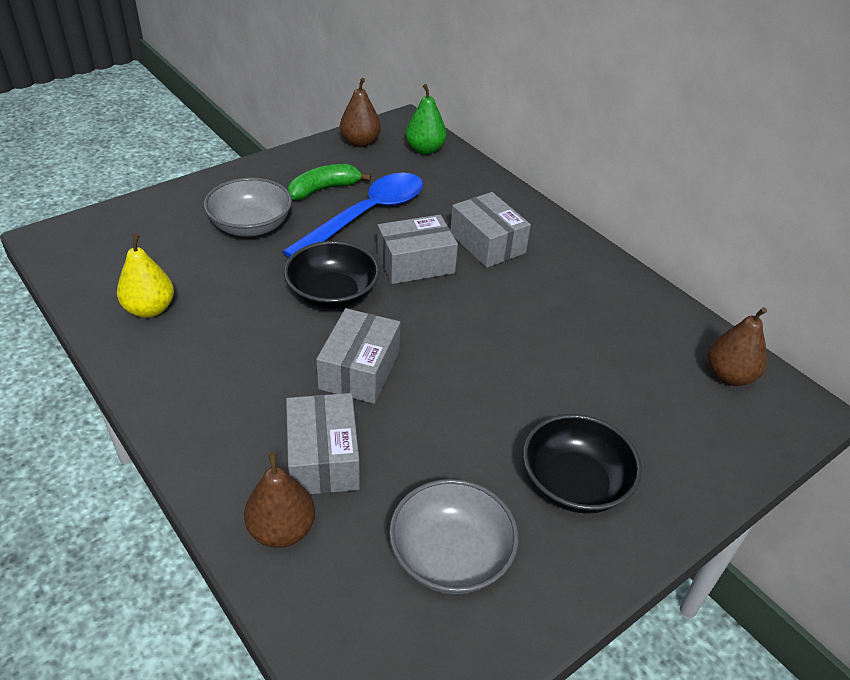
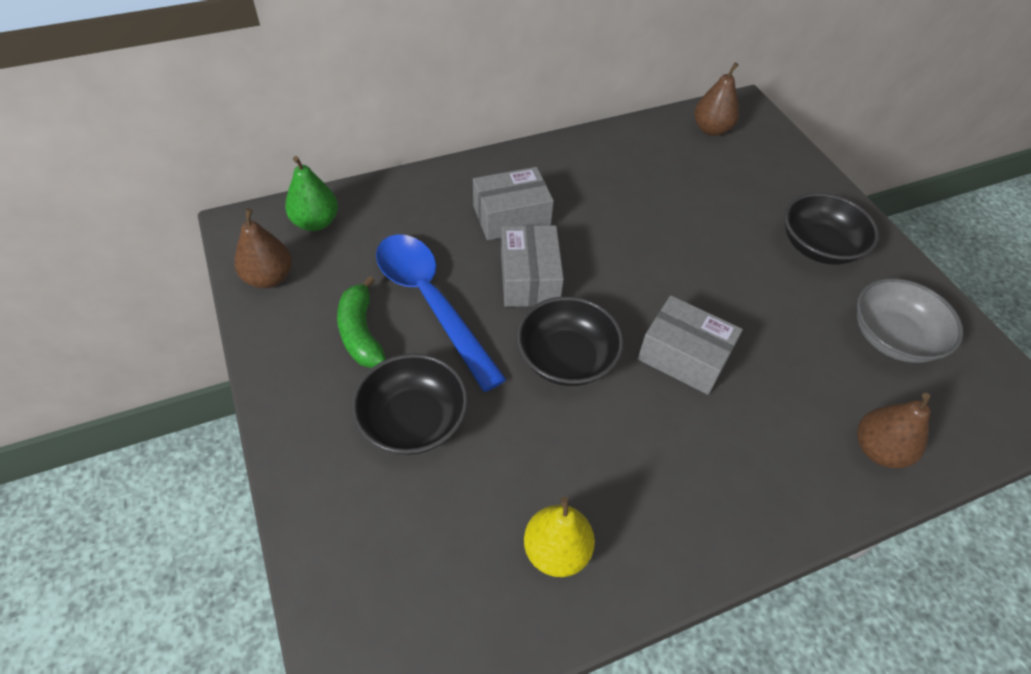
camera: 75 degrees left, 10 degrees up
(251, 226) = (413, 420): grey bowl -> black bowl
(323, 458) = (796, 405): grey box -> none

